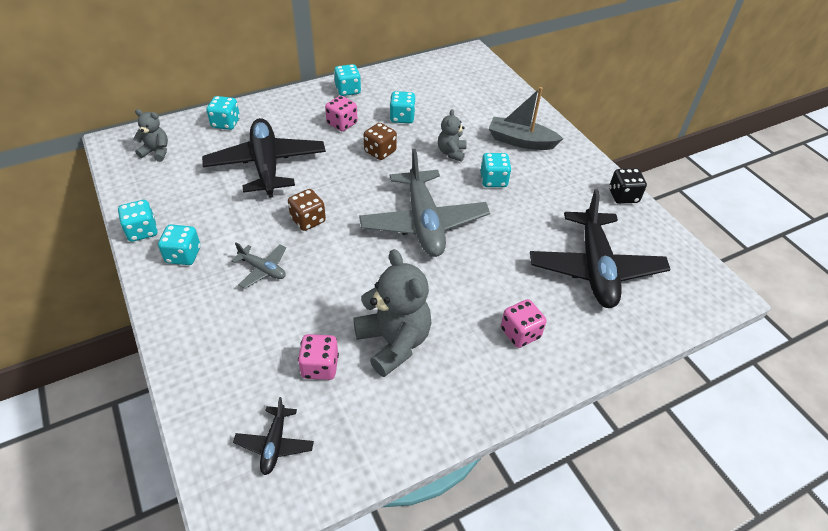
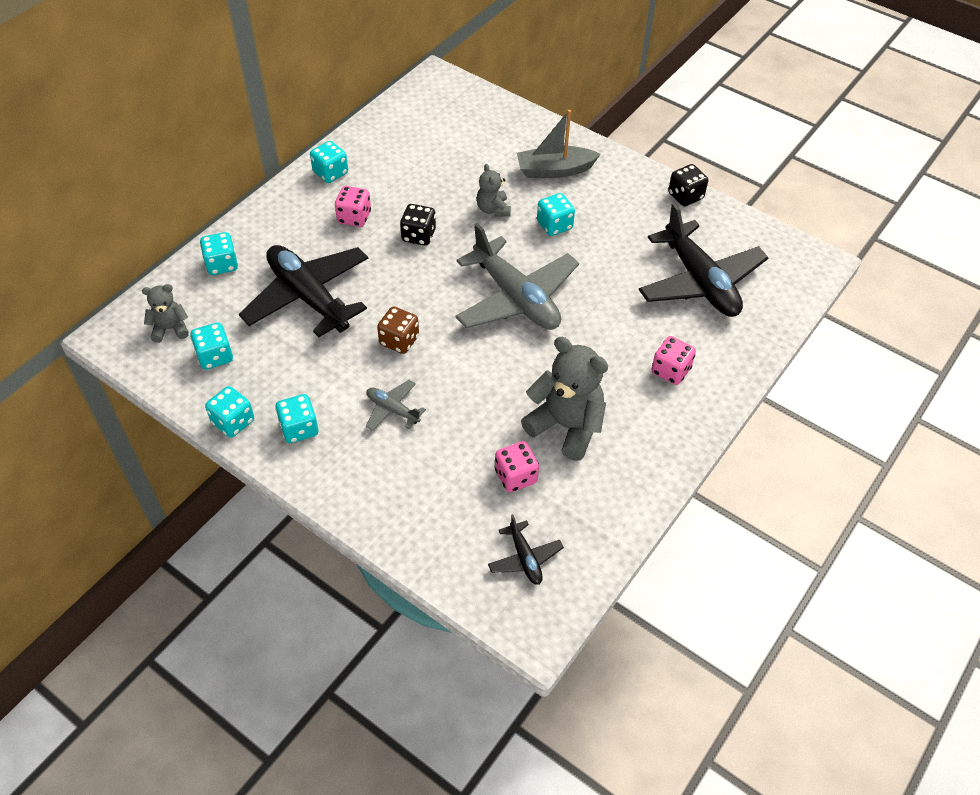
camera: 25 degrees left, 5 degrees up
(263, 269) = (392, 409): grey plane -> grey plane turned 150 degrees counterclockwise
(380, 151) = (418, 235): brown dice -> black dice
(402, 117) = (414, 186): turquoise dice -> turquoise dice (215, 356)

